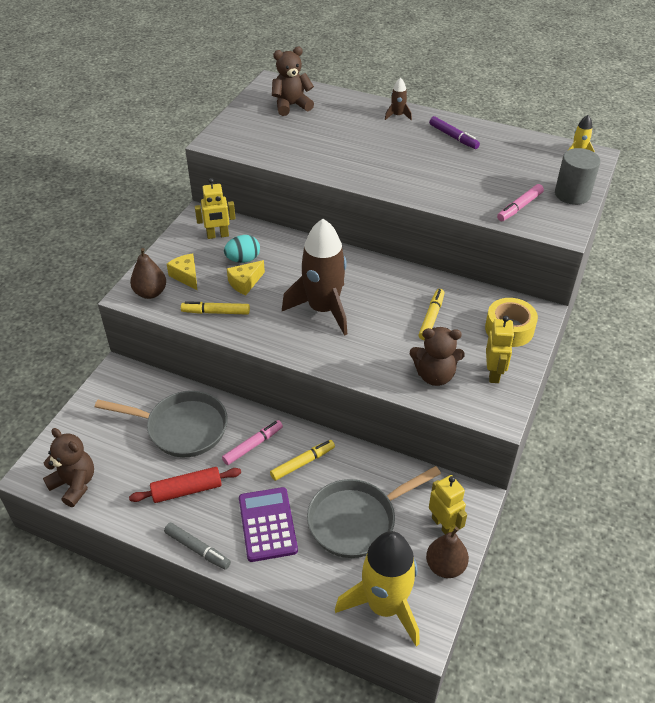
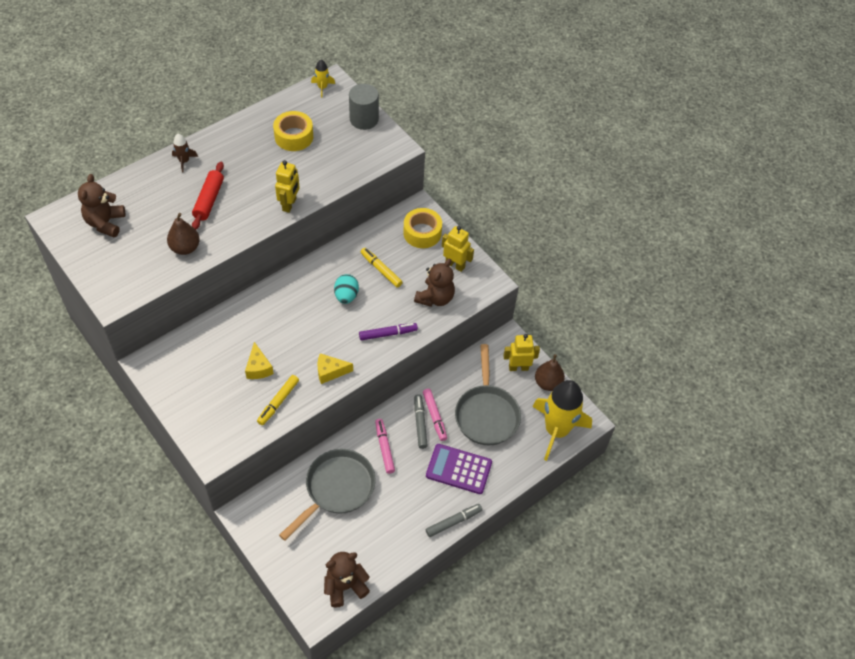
camera: 65 degrees left, 10 degrees up
(150, 293) = (221, 440): brown pear -> brown pear (185, 248)
(186, 276) = (219, 406): yellow cheese -> yellow cheese (330, 372)
(187, 490) = (398, 509): red rolling pin -> red rolling pin (209, 200)
(218, 235) = (183, 362): yellow robot -> yellow robot (289, 204)
(243, 259) = (229, 357): turquoise egg -> turquoise egg (346, 296)
(302, 463) = (420, 423): yellow marker -> grey marker
(323, 309) = (325, 330): brown rocket -> none
(453, 137) = (243, 144): purple marker -> purple marker (388, 334)
(496, 161) = (294, 136): none -> yellow tape
(519, 207) = (355, 155): pink marker -> pink marker (434, 416)

